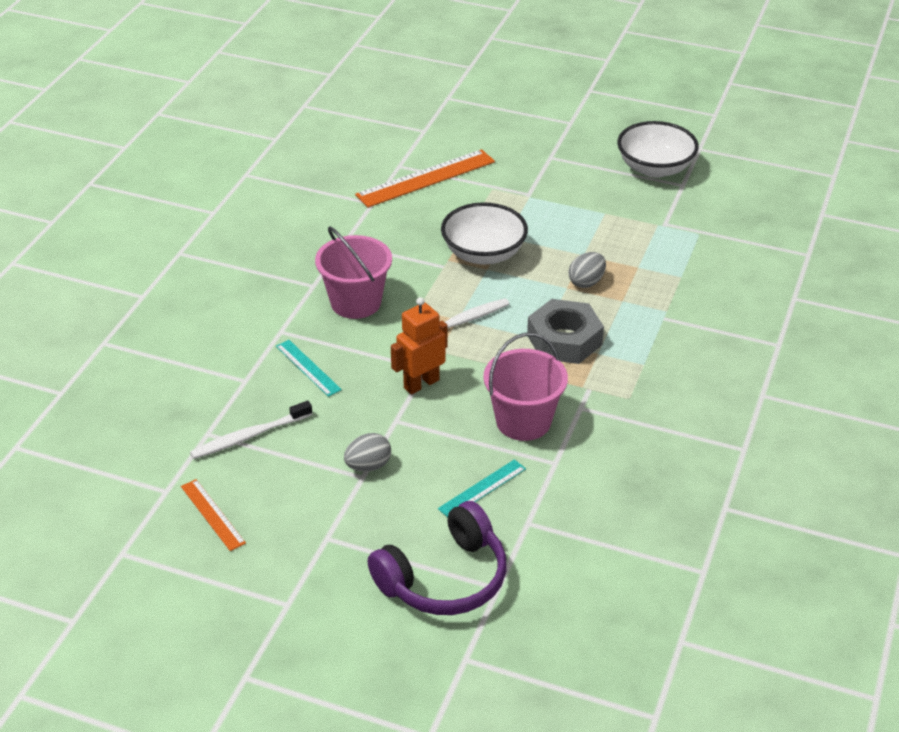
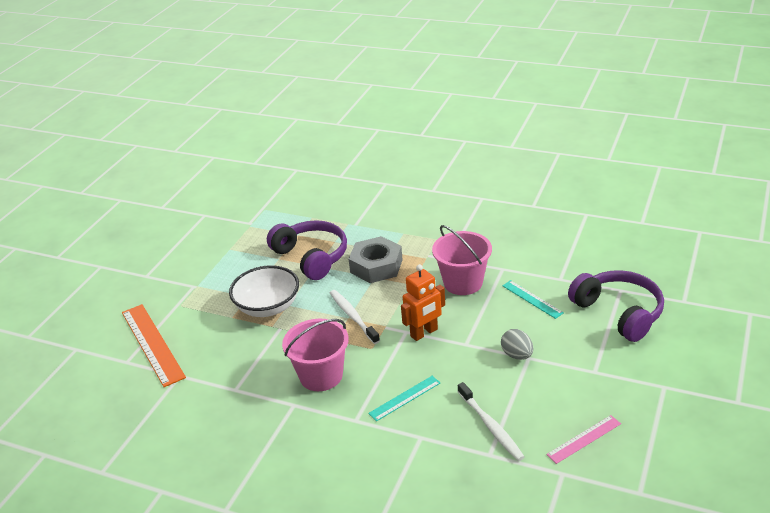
camera: 85 degrees left, 5 degrees down
(212, 514) = (584, 439): orange ruler -> pink ruler
(421, 384) = (424, 333): orange robot -> orange robot turned 90 degrees counterclockwise
(586, 282) = (312, 257): grey egg -> purple headphones
(655, 168) = (180, 226): white bowl -> none

